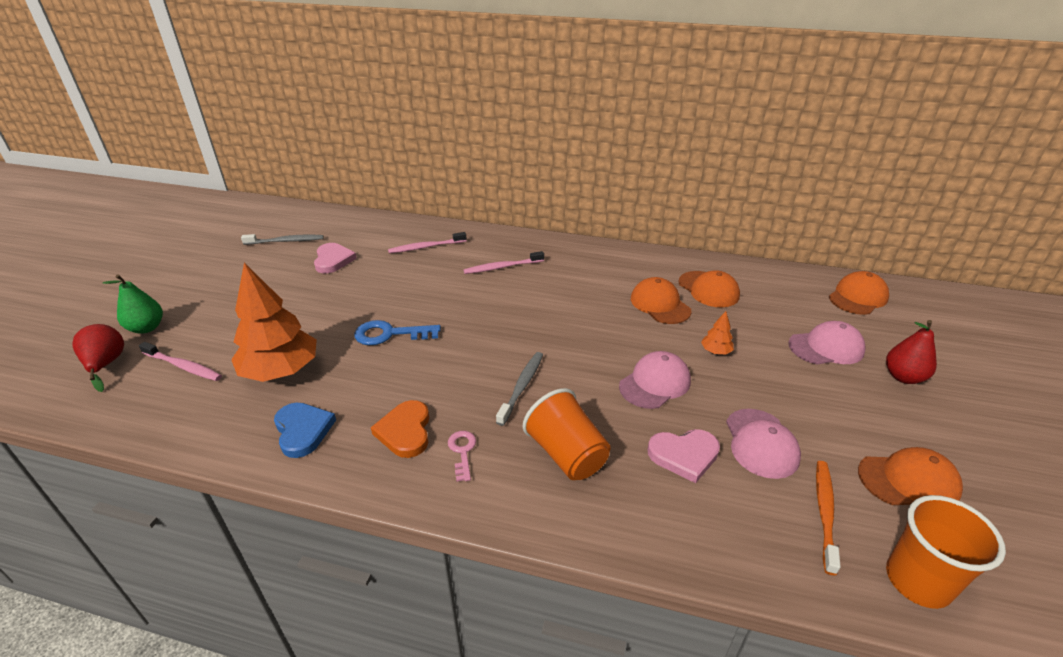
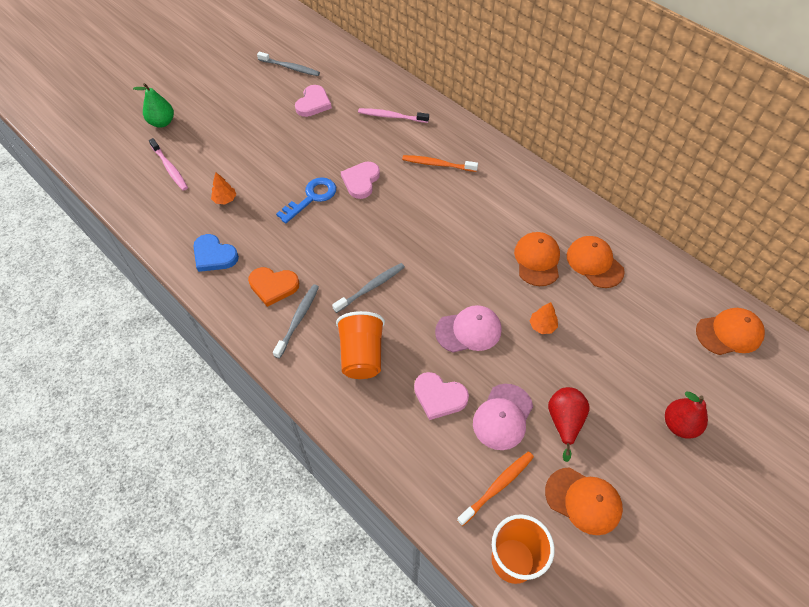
camera: 30 degrees right, 20 degrees up
(106, 365) = (127, 146): red pear -> red pear (564, 422)
(281, 371) = (225, 199): orange tree -> orange tree, size x0.41
(303, 430) = (214, 255): blue heart -> blue heart turned 120 degrees clockwise
(390, 334) = (311, 198): blue key -> blue key turned 105 degrees clockwise
(405, 431) = (273, 286): orange heart -> orange heart turned 105 degrees counterclockwise
(435, 303) = (361, 181): none -> pink heart
(462, 452) = (298, 319): pink key -> grey toothbrush
(502, 267) = (437, 164): pink toothbrush -> orange toothbrush
(708, 289) = (594, 263): orange cap -> orange cap turned 150 degrees clockwise
(826, 347) = (641, 367): pink cap -> none

